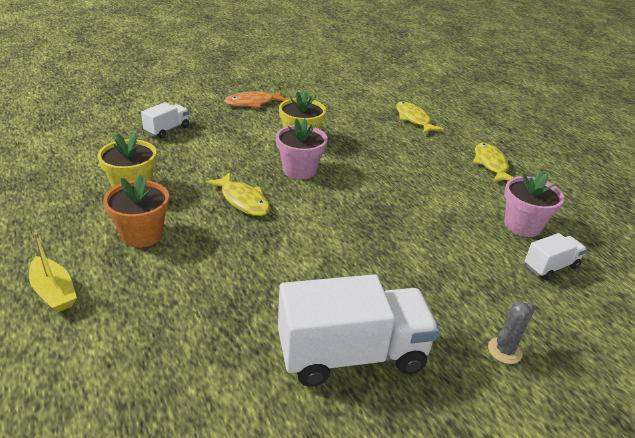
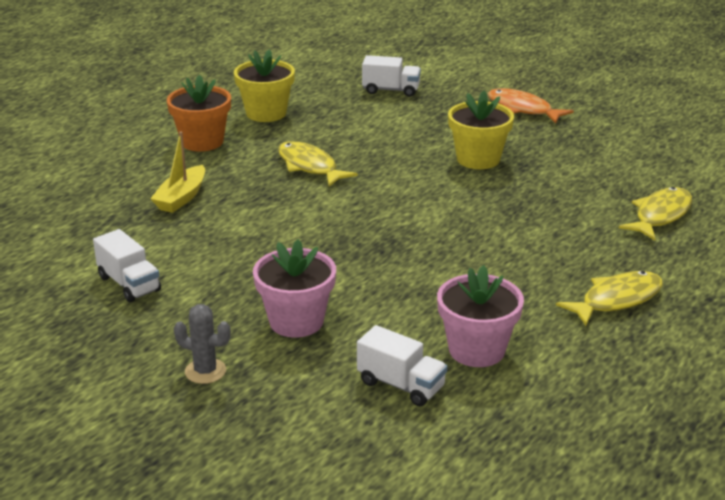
camera: 65 degrees right, 5 degrees down
(54, 292) = (97, 137): yellow boat -> yellow boat (181, 198)
(243, 200) = (309, 166): yellow fish -> yellow fish turned 120 degrees clockwise
(299, 170) = (408, 177): pink flower pot -> pink flower pot (296, 321)
(351, 354) = (129, 284): white truck -> white truck, size x0.50

